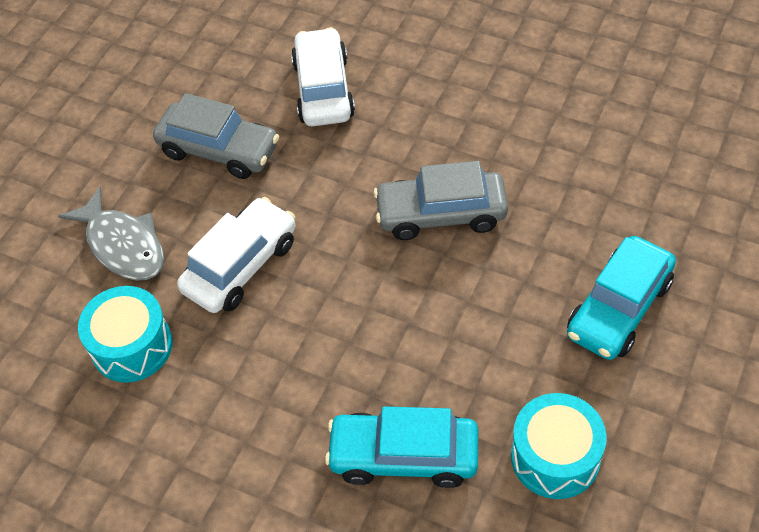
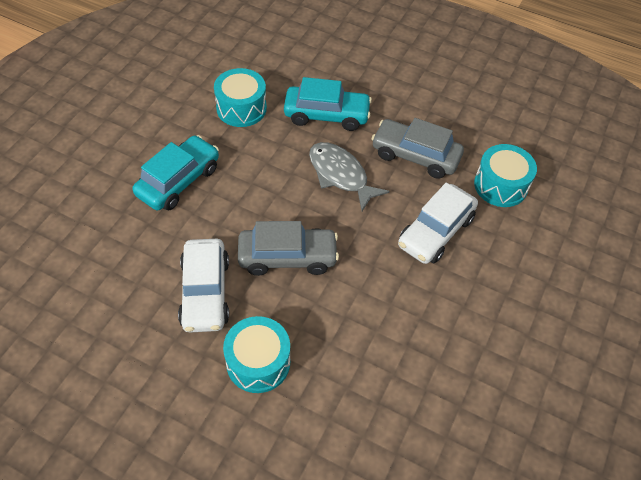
camera: 175 degrees right, 0 degrees up
(123, 245) = (527, 255): grey fish -> grey fish (340, 175)
(219, 150) = (468, 332): grey car -> grey car (415, 156)
(323, 89) = (381, 388): white car -> white car (205, 292)
(459, 100) = (258, 362): none -> turquoise drum

